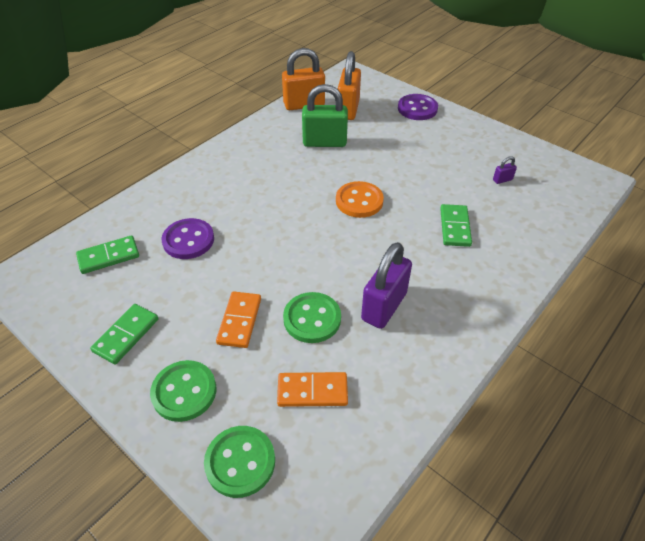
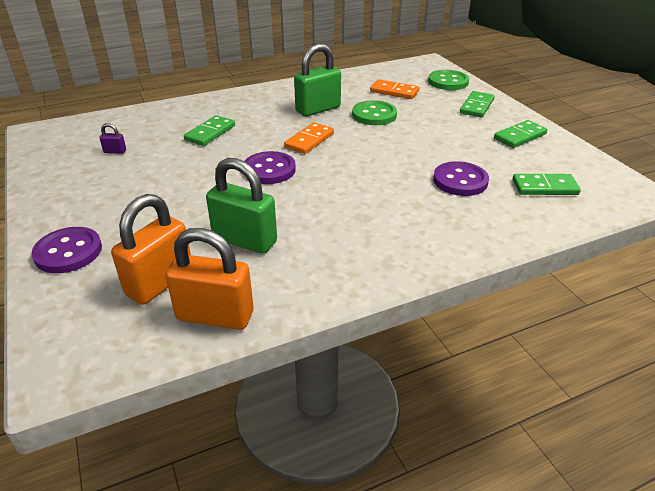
camera: 155 degrees left, 10 degrees down
(184, 392) = (477, 106): green button -> green domino
(240, 321) = (428, 125): orange domino -> orange domino (309, 140)
(359, 201) = (269, 170): orange button -> purple button
(384, 306) = (318, 109): purple padlock -> green padlock

